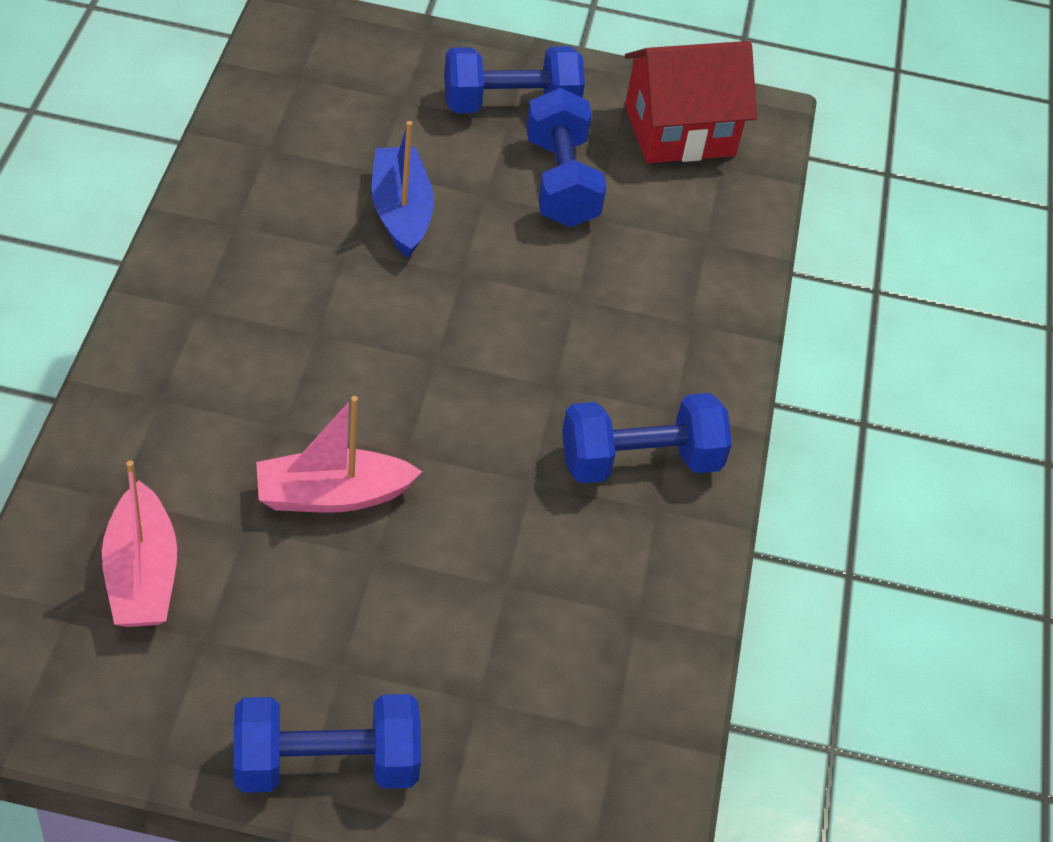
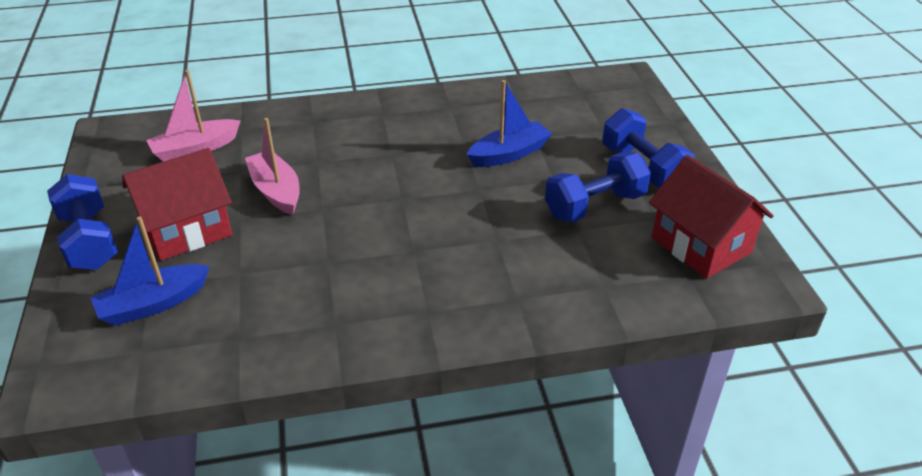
camera: 75 degrees right, 10 degrees down
(369, 629) = (186, 230): none -> red house
(524, 699) = (153, 304): none -> blue boat
(640, 461) = (371, 305): blue dumbbell -> none

